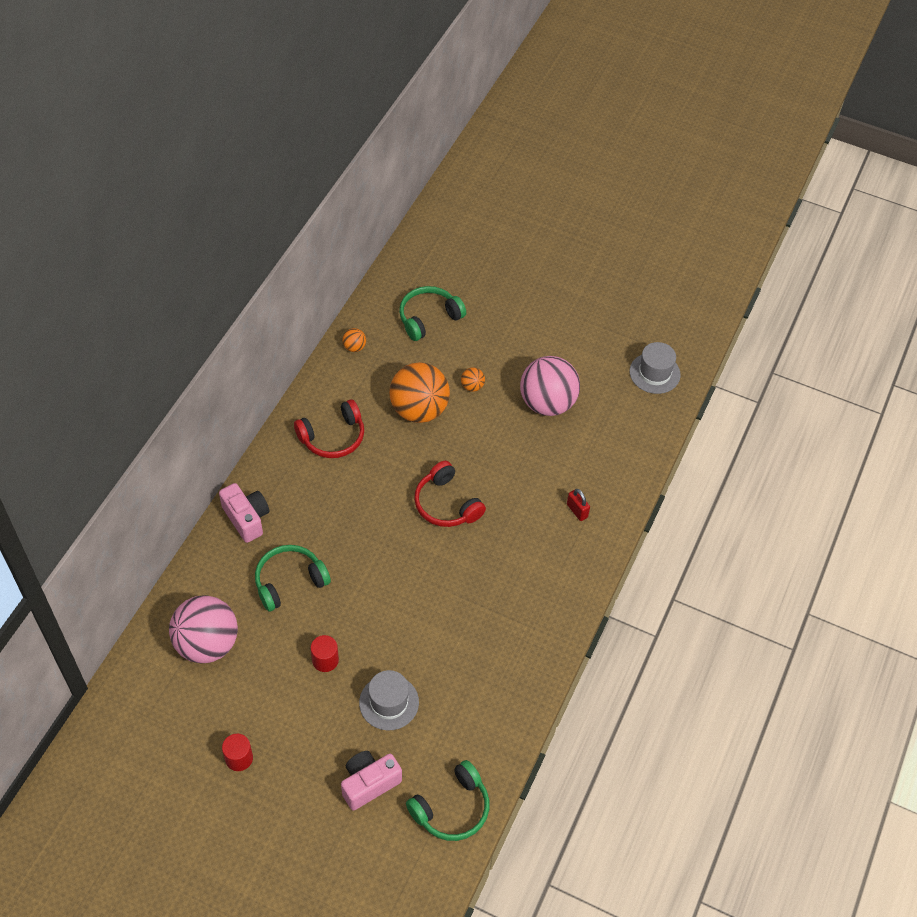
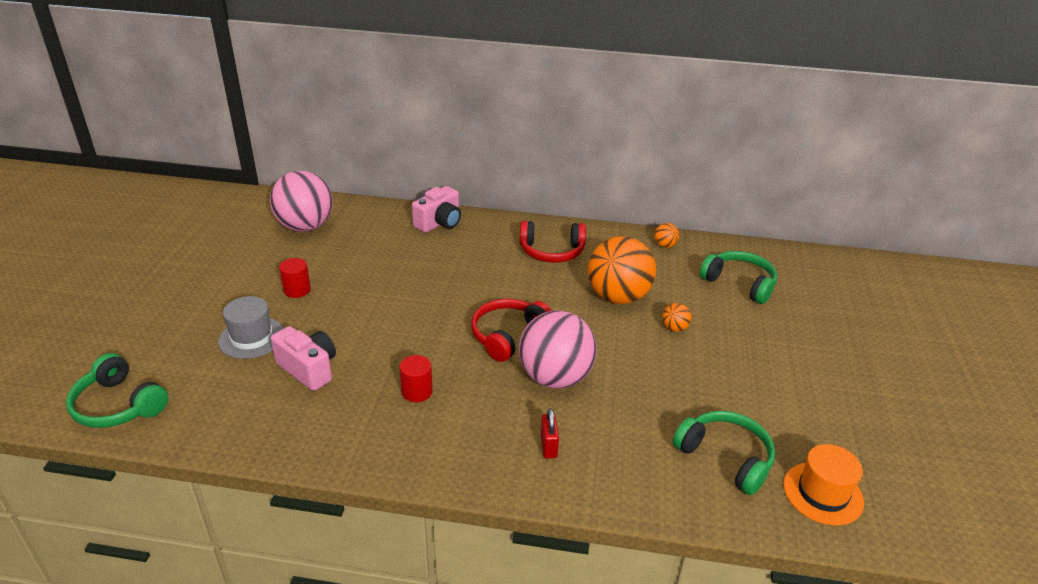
camera: 75 degrees right, 20 degrees down
(239, 758) = (190, 262): red cylinder -> red cylinder (417, 391)
(289, 581) = (380, 256): green headphones -> green headphones (725, 457)
(333, 437) = (551, 251): red headphones -> red headphones turned 45 degrees counterclockwise
(369, 783) = (156, 341): pink camera -> pink camera (308, 369)
(547, 403) = (694, 392): pink ball -> pink ball (555, 377)
(577, 511) = (548, 446): red padlock -> red padlock turned 45 degrees counterclockwise
(654, 373) = (823, 493): grey hat -> orange hat

